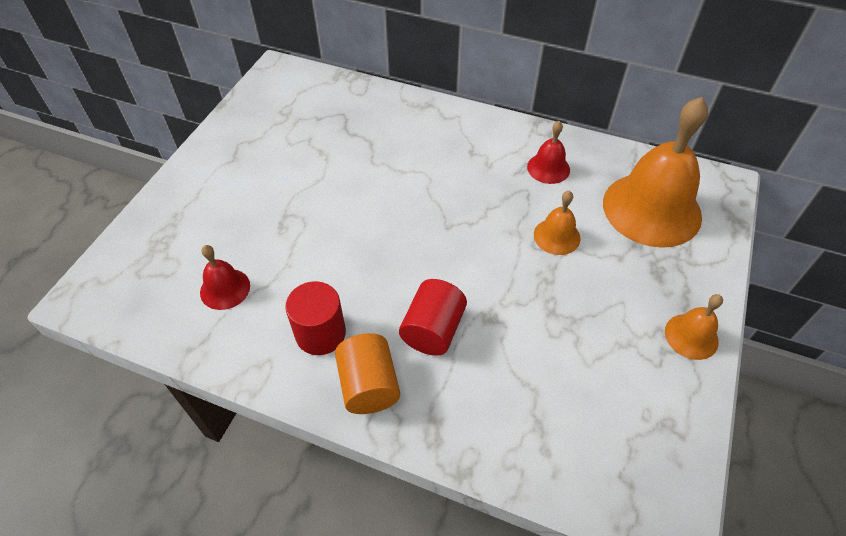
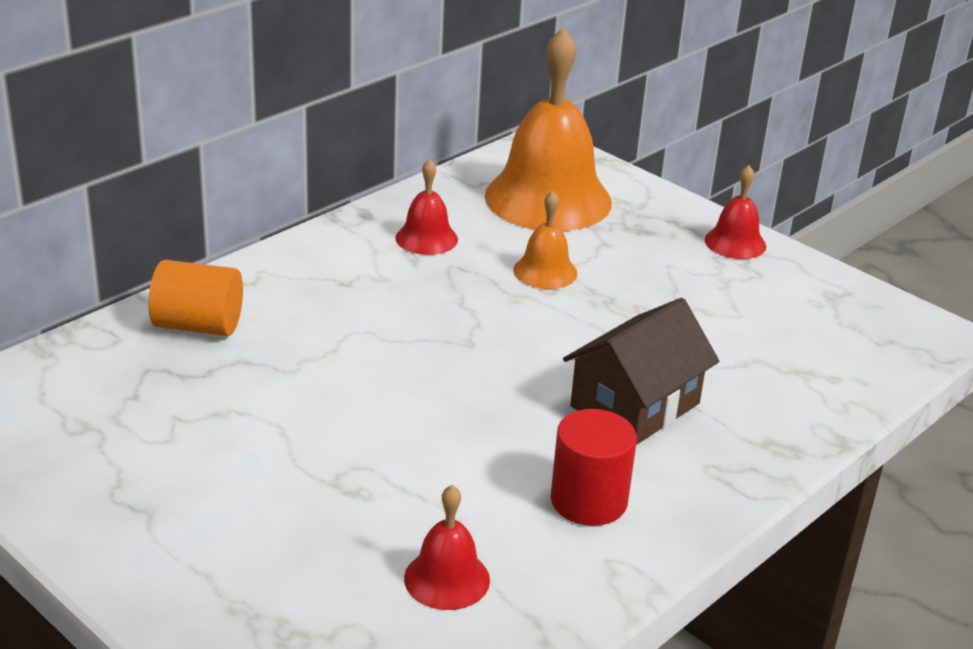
camera: 70 degrees left, 20 degrees down
(369, 385) = (694, 479): orange cylinder -> orange cylinder (198, 325)
(433, 330) = (635, 405): red cylinder -> brown house
(691, 336) = (735, 243): orange bell -> red bell

